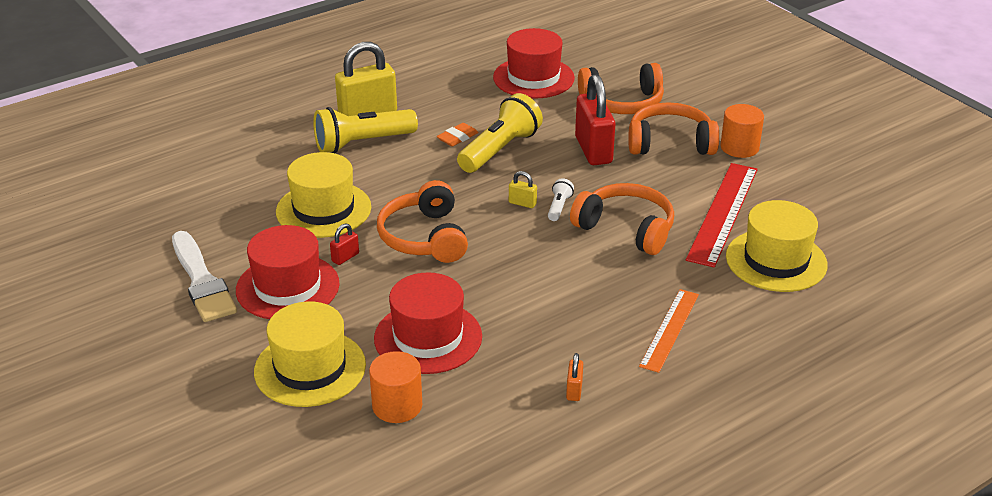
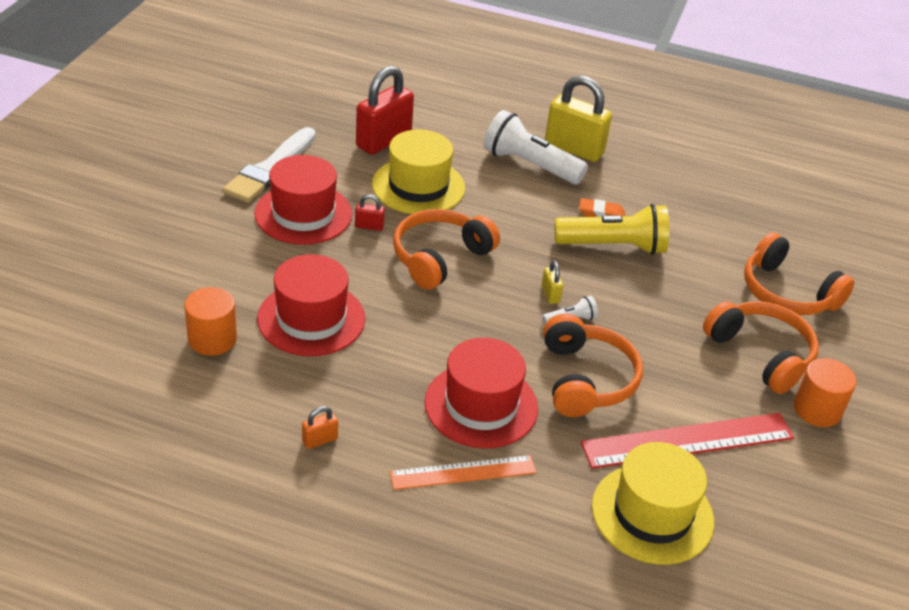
camera: 50 degrees right, 5 degrees up
(310, 368) = (218, 271): yellow hat -> none
(362, 143) = (530, 165): yellow flashlight -> white flashlight
(533, 78) = (752, 218): red hat -> red hat (481, 405)
(593, 150) = (684, 306): red padlock -> red padlock (383, 141)

